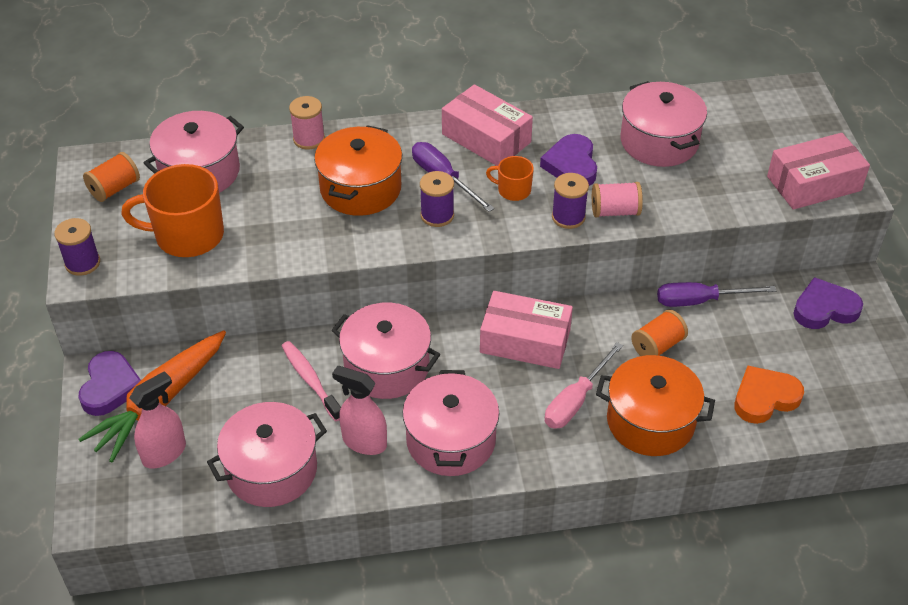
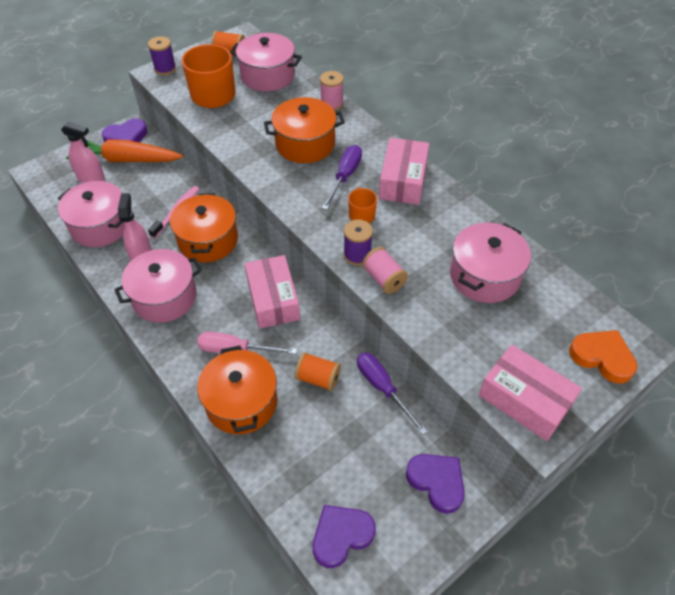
camera: 60 degrees right, 5 degrees up
(387, 366) = (208, 240): pink pot -> orange pot
(437, 215) = (307, 188): purple spool -> none
(571, 165) = (413, 235): purple heart -> purple heart (341, 536)
(764, 398) = (308, 471): orange heart -> orange heart (602, 357)

